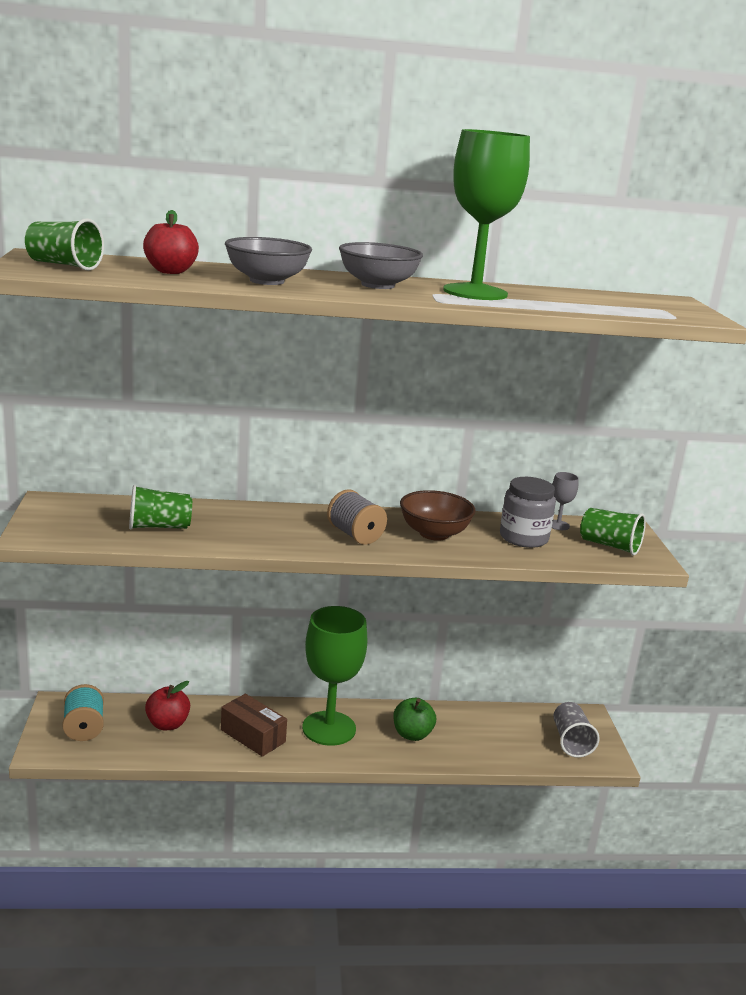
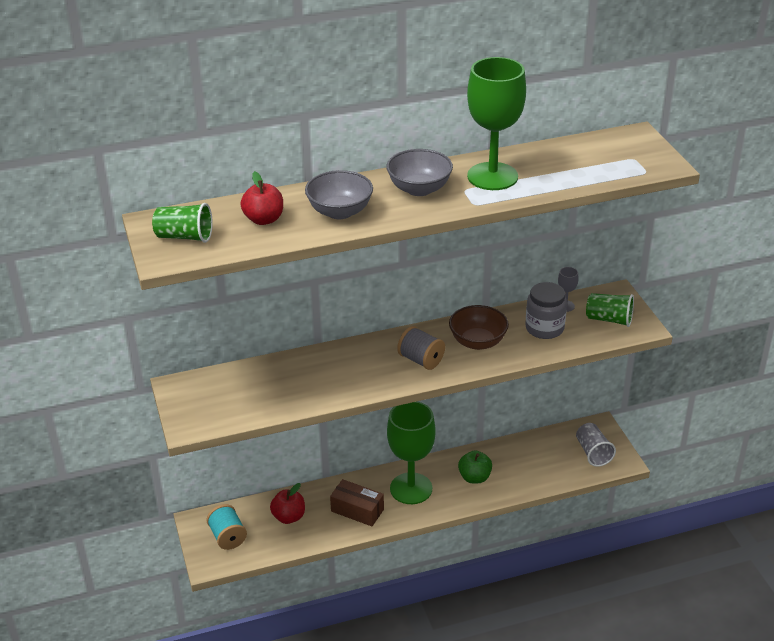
camera: 10 degrees left, 15 degrees up
(159, 527) = (274, 391): green cup -> none

